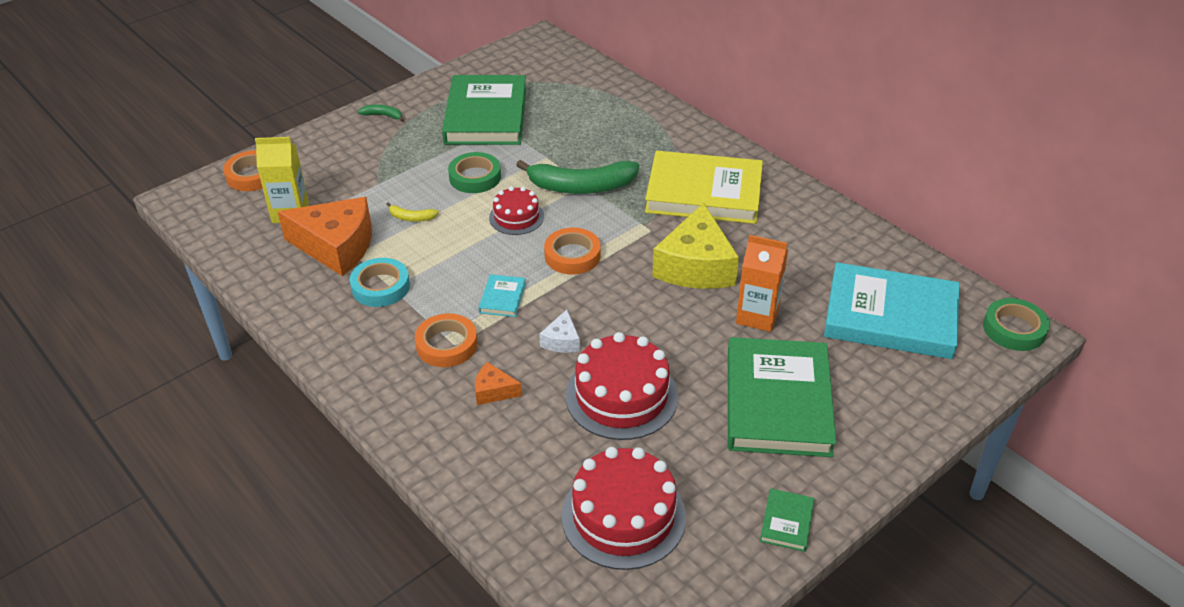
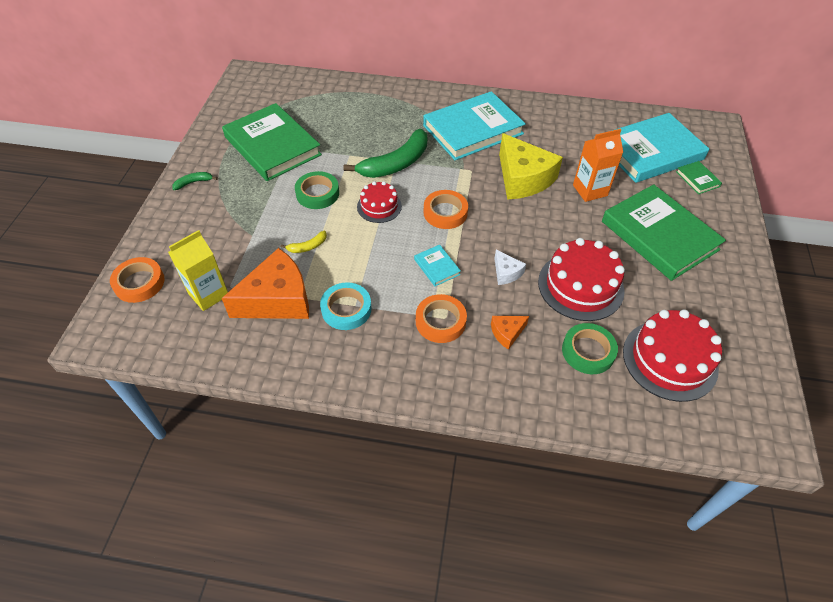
camera: 40 degrees left, 10 degrees up
(704, 193) = (473, 130): yellow book -> turquoise book
(786, 522) = (744, 303): green book -> green book (697, 179)
(1014, 329) = (709, 126): green tape -> green tape (588, 351)

